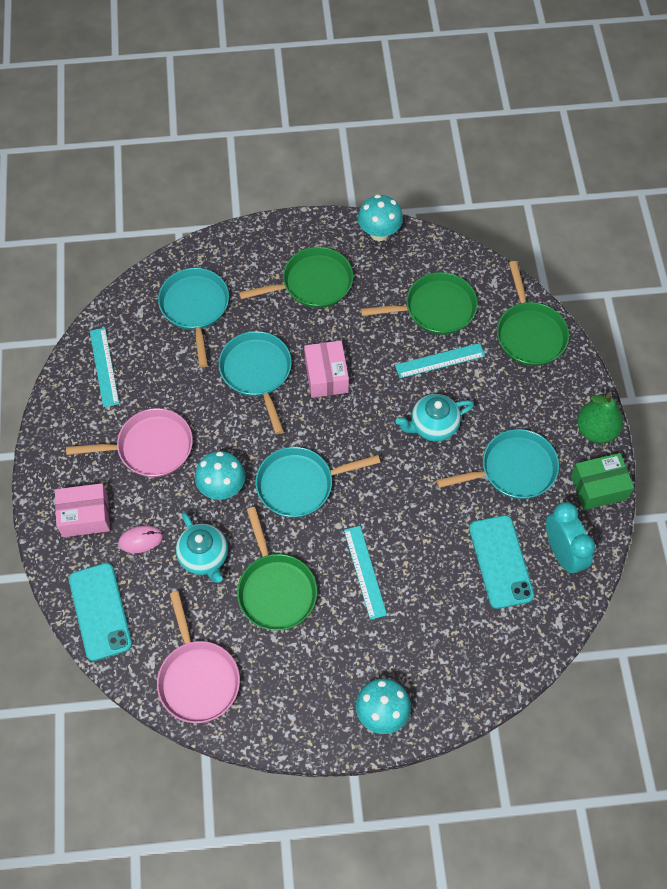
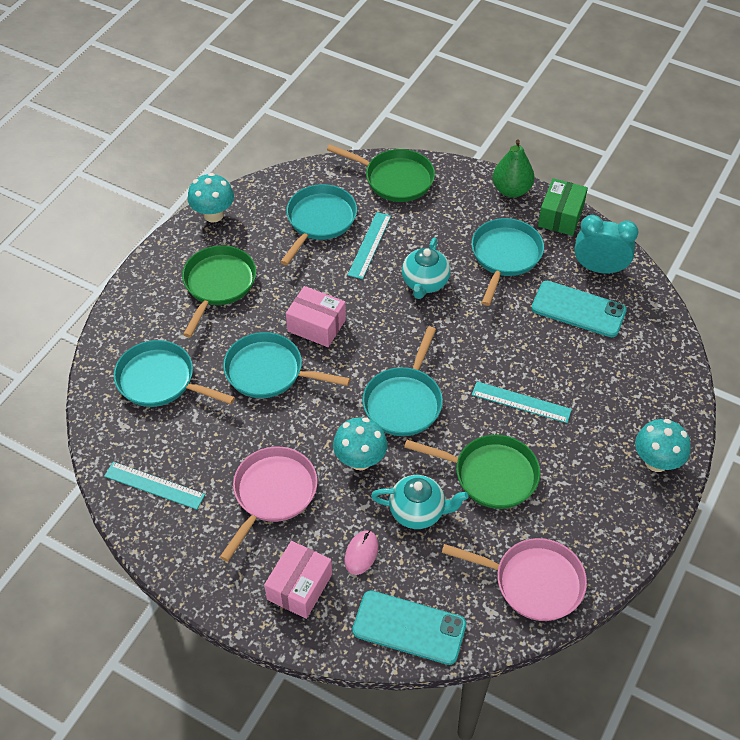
camera: 55 degrees left, 10 degrees down
(435, 309) = (319, 221): green pan -> turquoise pan

